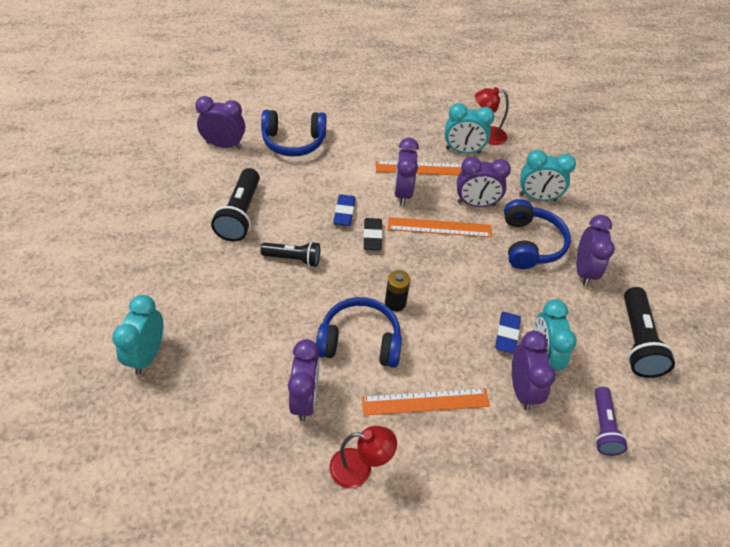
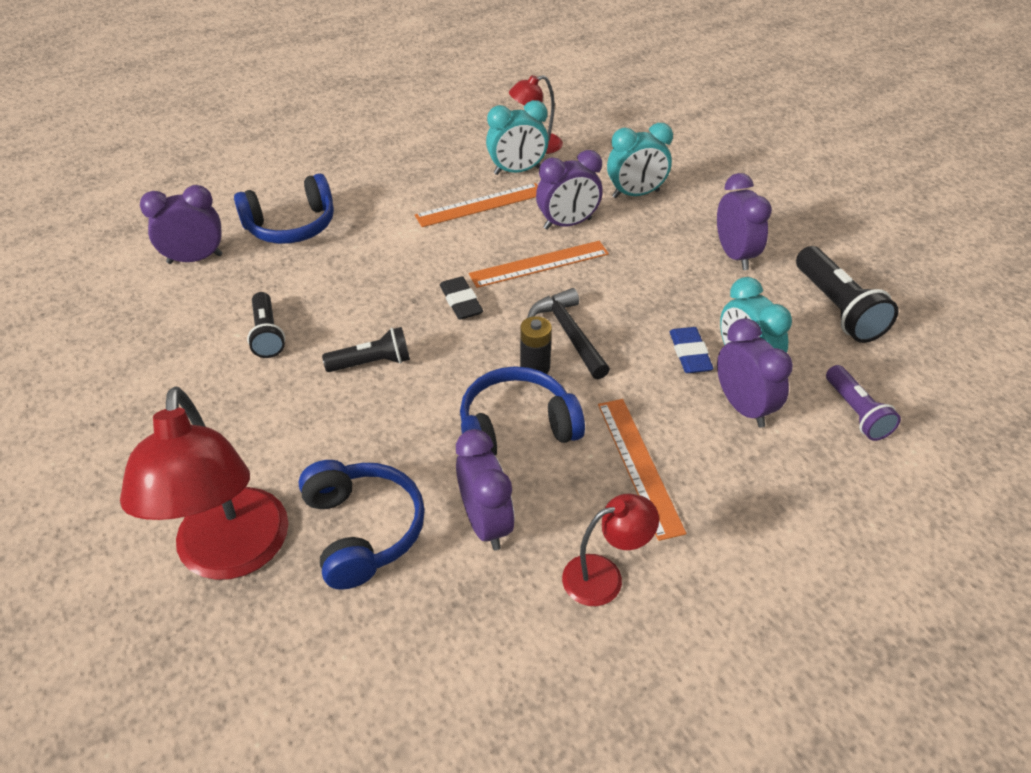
camera: 20 degrees left, 5 degrees down
(147, 355) = (232, 554): turquoise clock -> red lamp
(240, 214) = (267, 334): black flashlight -> black flashlight, size x0.65
(344, 212) = (408, 286): blue eraser -> none
(402, 193) = (470, 240): purple clock -> none
(425, 402) = (639, 465): orange ruler -> orange ruler turned 75 degrees counterclockwise
(431, 287) = (569, 334): none -> black hammer
(530, 244) = (657, 246): blue headphones -> blue headphones (362, 530)

